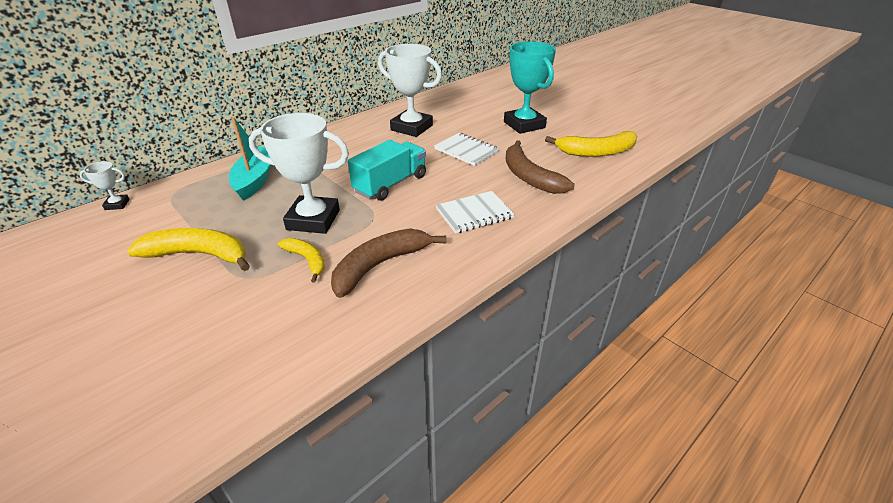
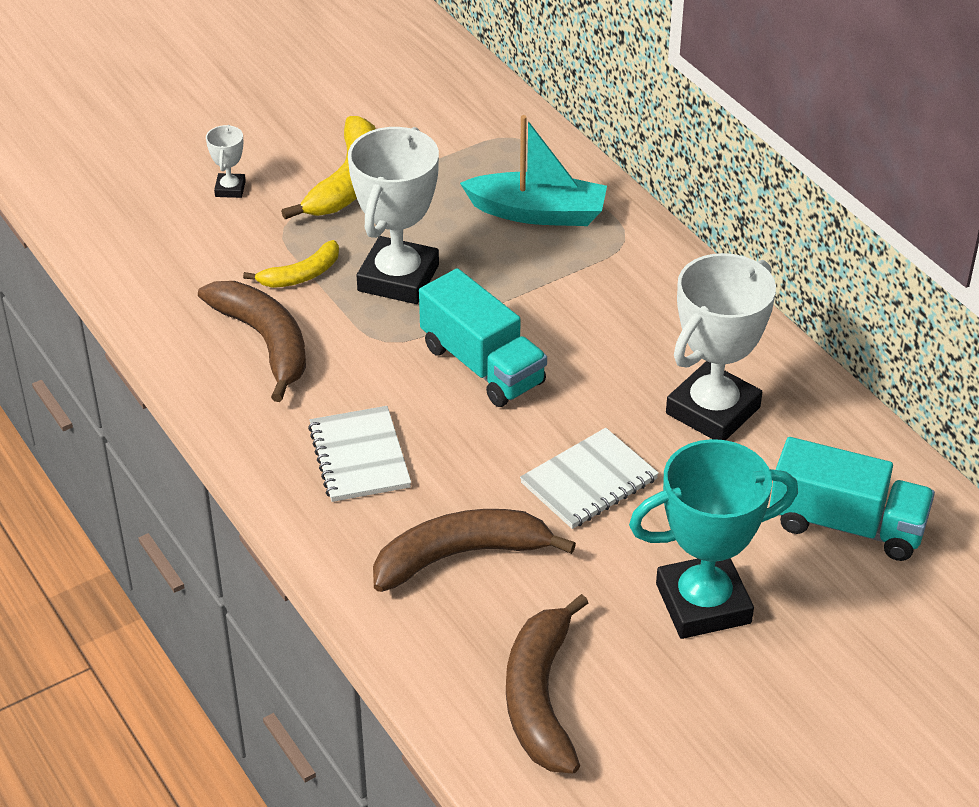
camera: 100 degrees right, 5 degrees up
(117, 204) = (496, 93): white trophy -> white trophy (230, 189)
(468, 103) = (846, 525): none -> turquoise truck
(596, 152) = (540, 697): yellow banana -> brown banana

